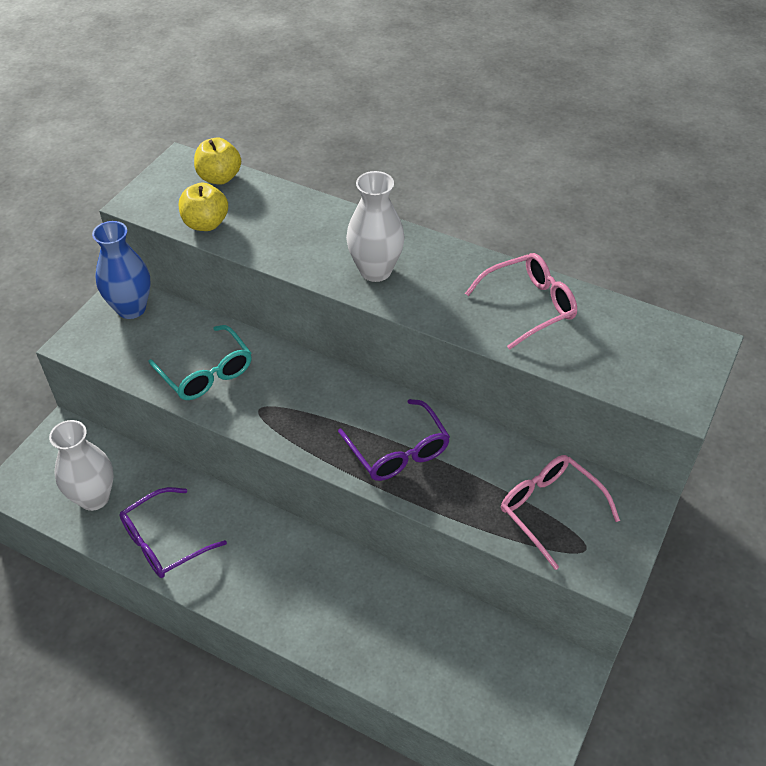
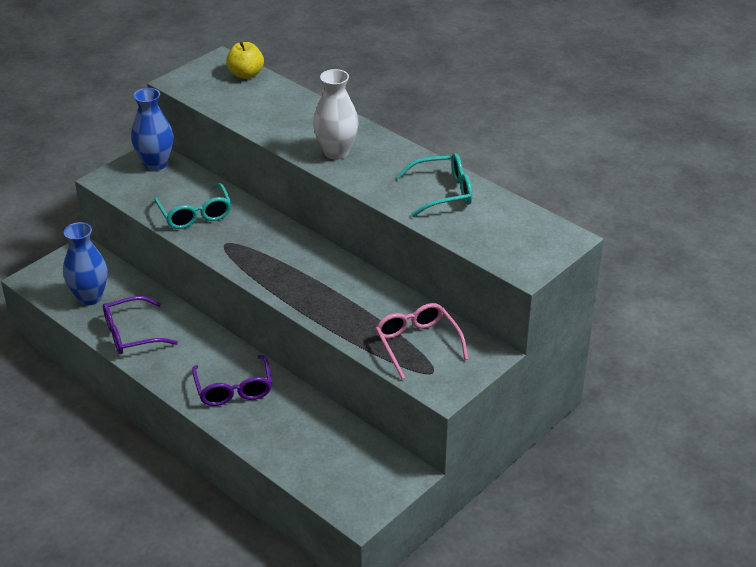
camera: 15 degrees right, 10 degrees down
(94, 498) = (90, 297): white vase -> blue vase
(206, 224) = (222, 103): yellow apple -> none
(398, 450) = (318, 287): purple glasses -> purple glasses (233, 388)
(528, 306) = (442, 192): pink glasses -> turquoise glasses

